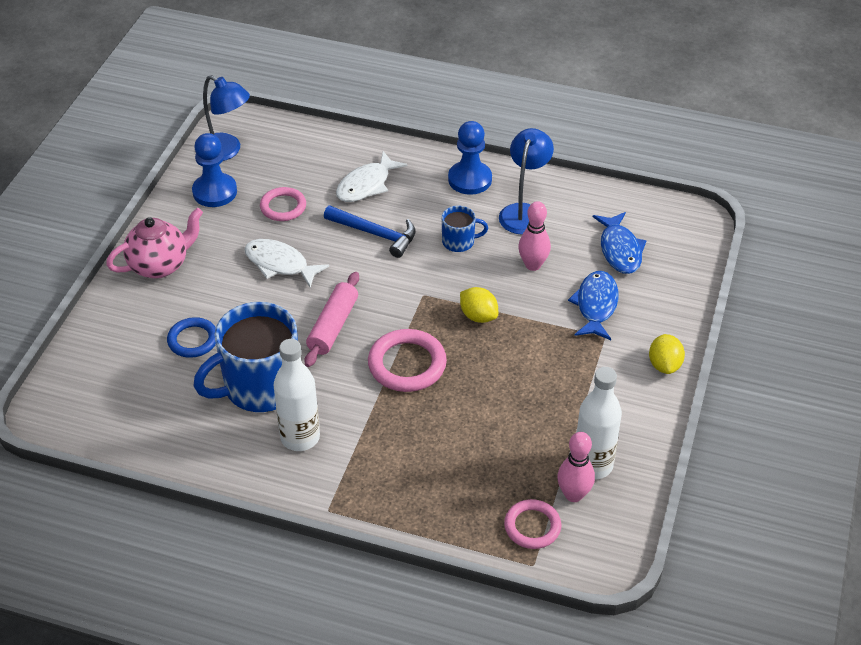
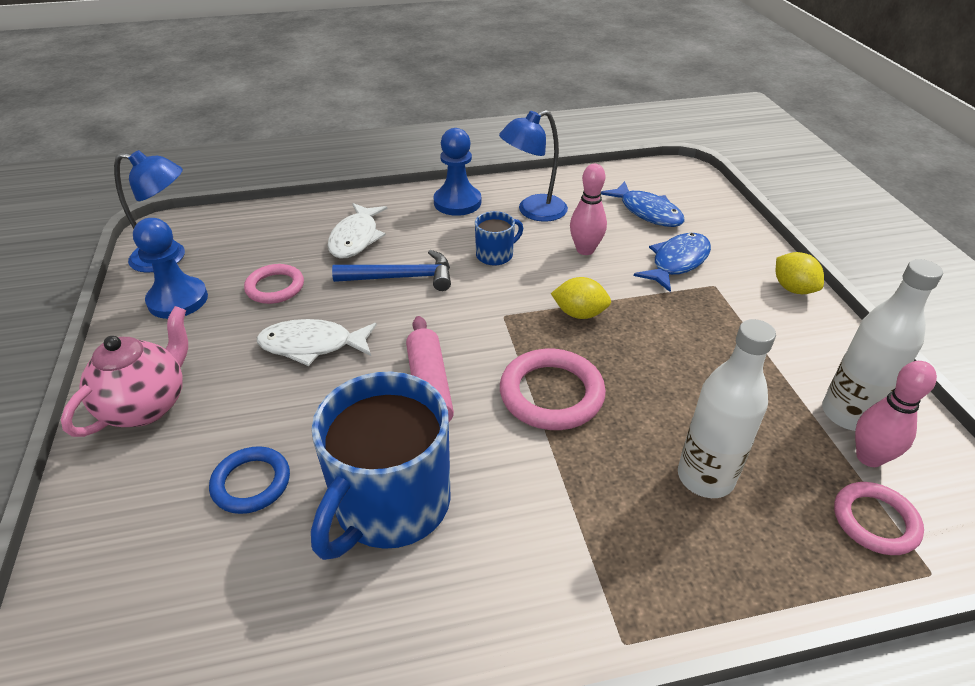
camera: 30 degrees left, 5 degrees down
(300, 437) = (498, 550): white bottle -> white bottle (705, 477)
(524, 212) = (533, 211): blue lamp -> blue lamp turned 105 degrees counterclockwise
(596, 305) = (677, 262): blue fish -> blue fish turned 60 degrees clockwise

